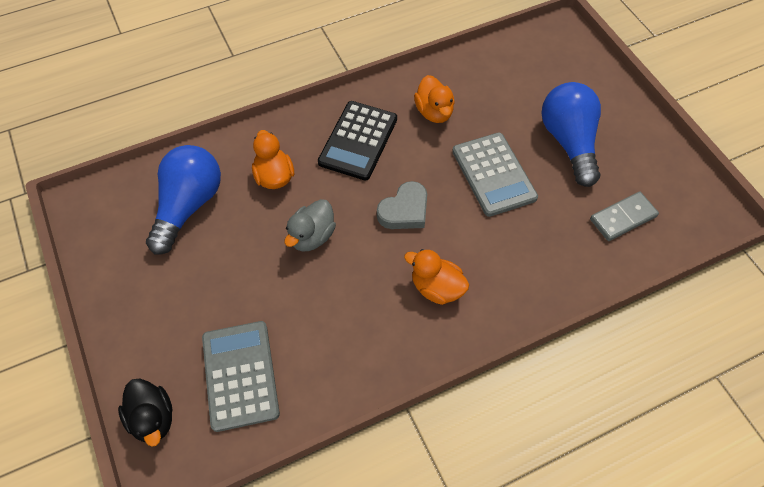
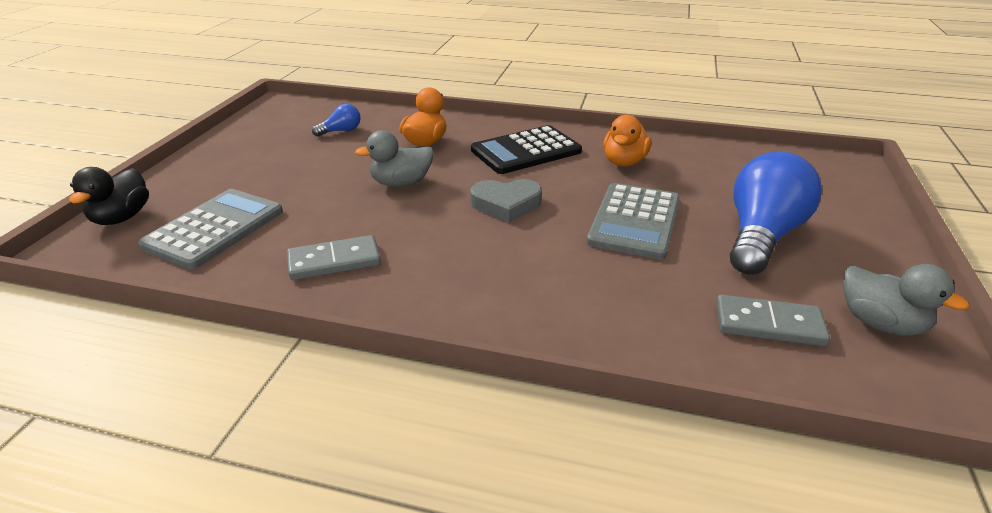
camera: 40 degrees right, 25 degrees down
(188, 206) = (341, 131): blue light bulb -> blue light bulb, size x0.44
(359, 341) = (334, 261): none -> grey domino
(436, 288) = (460, 265): orange duck -> none
(666, 180) = (880, 323): none -> grey duck

